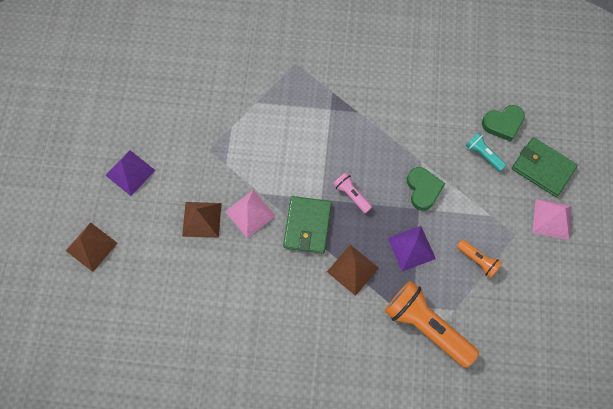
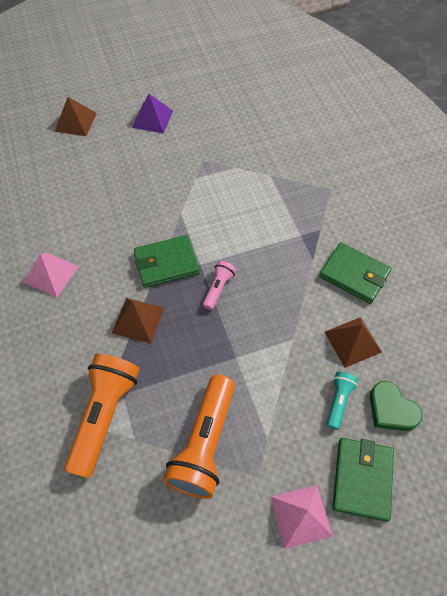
camera: 65 degrees right, 10 degrees down
(202, 219) = (133, 182): brown pyramid -> brown pyramid (352, 342)
(250, 213) = (156, 214): pink pyramid -> pink pyramid (51, 274)
(386, 90) = (354, 274): none -> green wallet
(411, 248) = (187, 367): purple pyramid -> none
(423, 189) = (260, 353): green heart -> none
(478, 260) = (204, 443): orange flashlight -> orange flashlight, size x2.04

